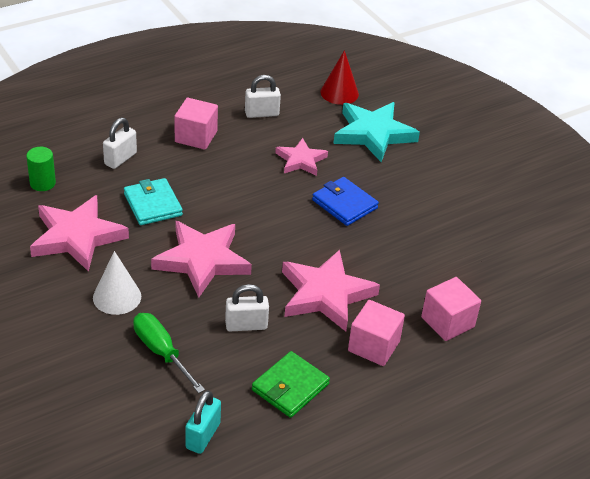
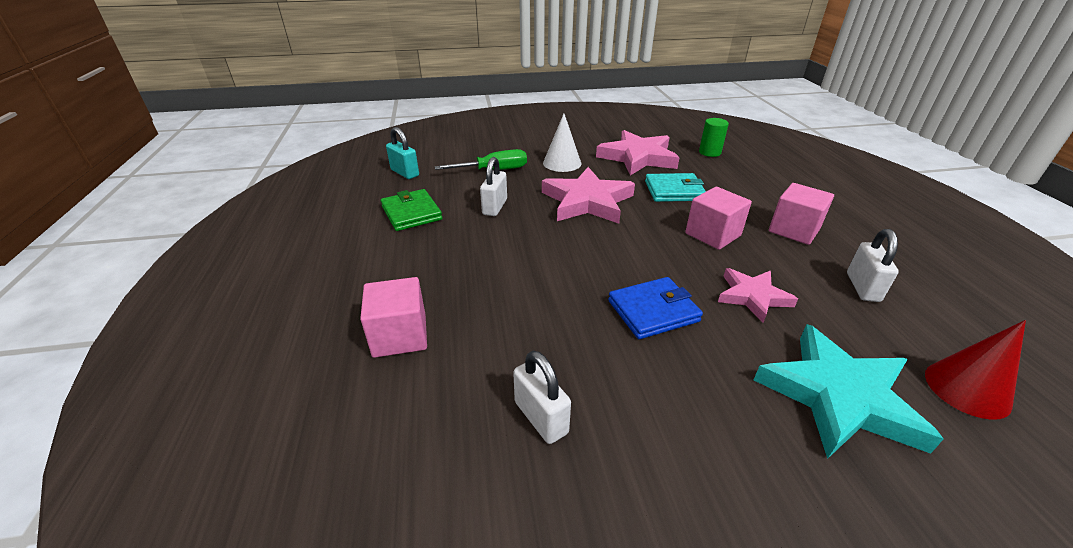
camera: 115 degrees right, 5 degrees down
(120, 159) = (747, 185): white padlock -> white padlock (541, 417)
(325, 294) = (504, 257): pink star -> none
(373, 346) = (414, 268): pink cube -> pink cube (713, 234)

